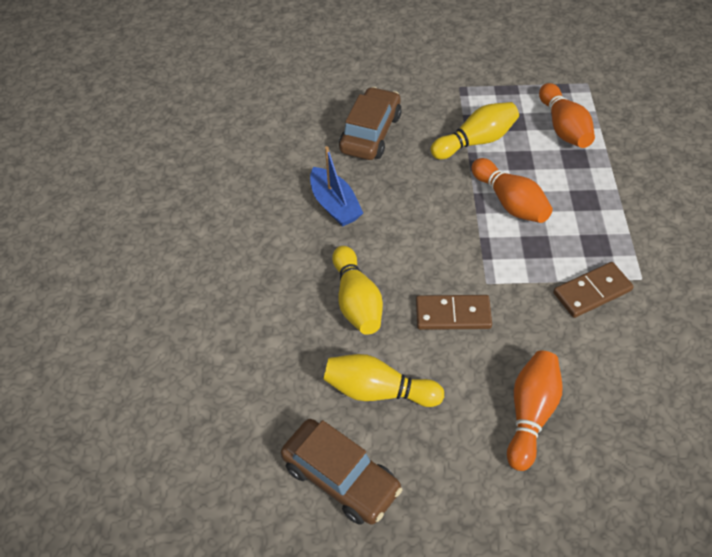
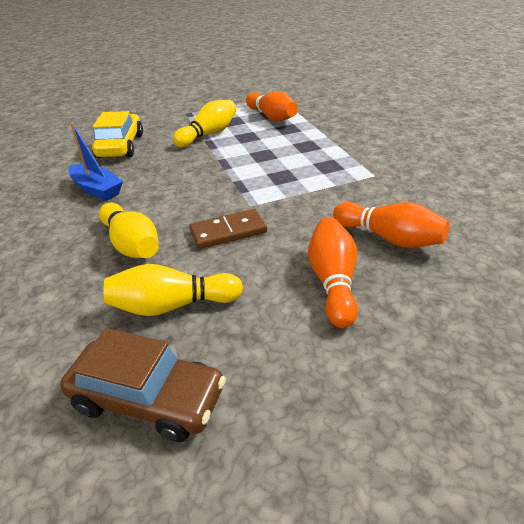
camera: 20 degrees left, 15 degrees down
(370, 133) = (120, 146): brown car -> yellow car
(510, 202) = (249, 158): orange bowling pin -> orange bowling pin (389, 238)
(592, 291) = (340, 191): brown domino -> none

